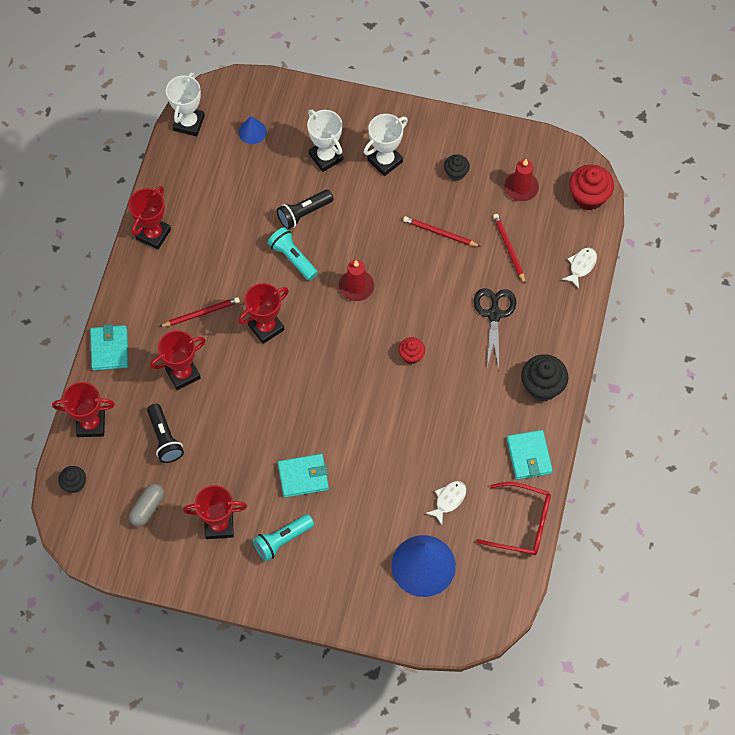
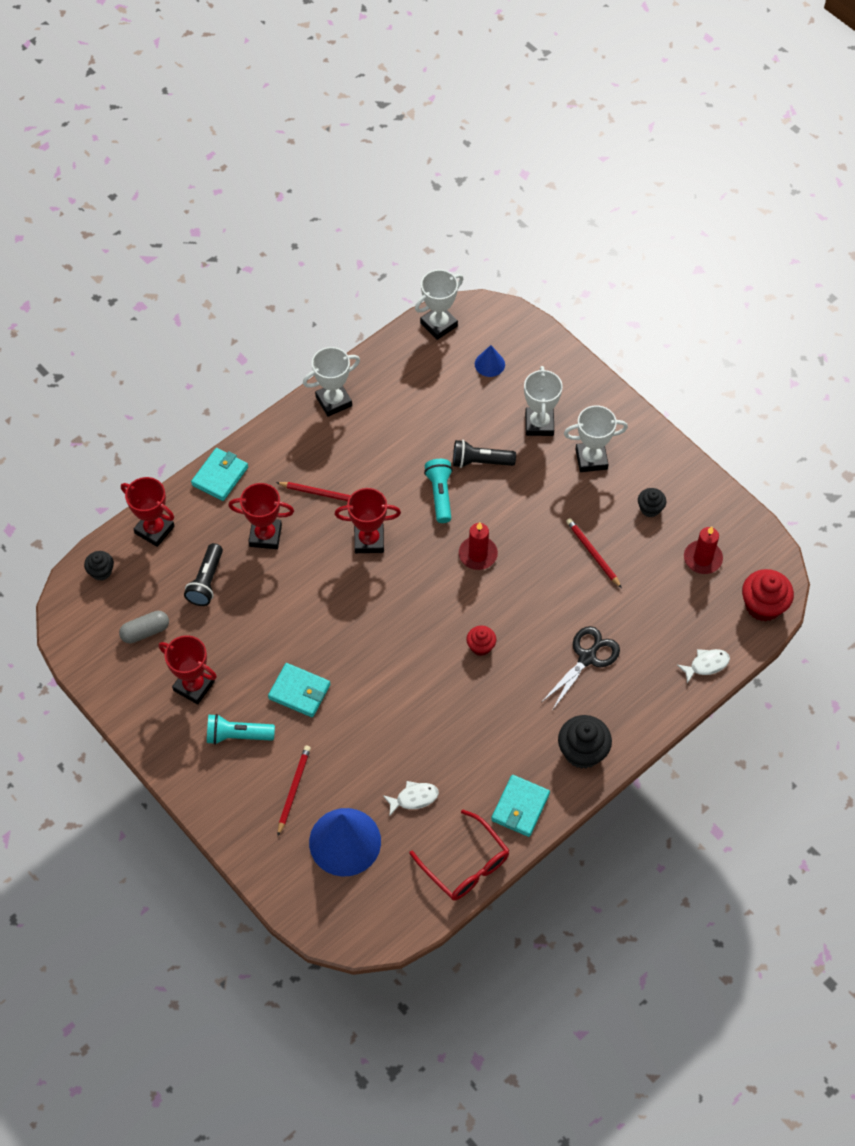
camera: 35 degrees right, 5 degrees down
(153, 234) = (333, 401): red trophy -> white trophy
(509, 249) = (647, 607): red pencil -> red pencil (293, 789)

